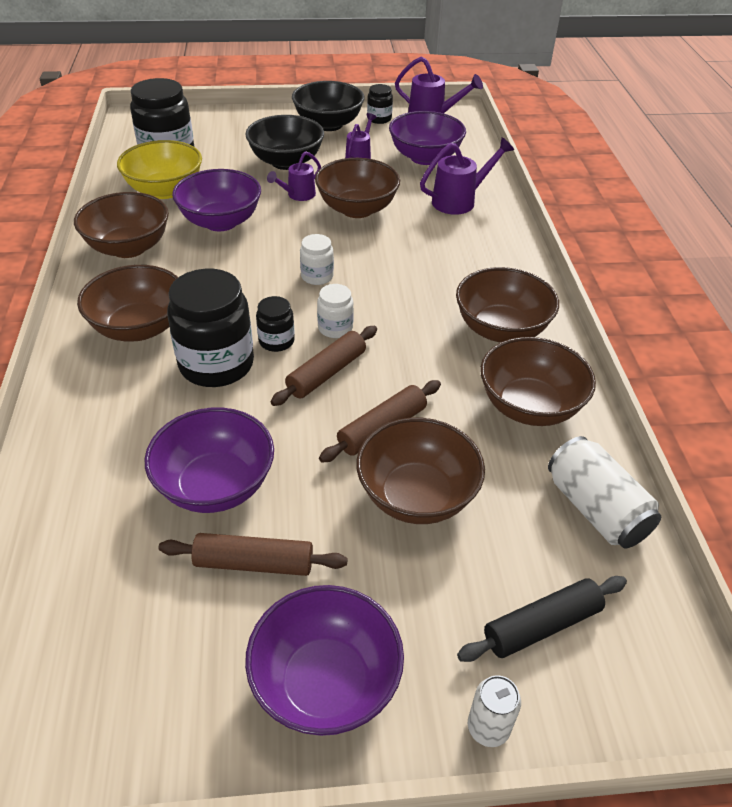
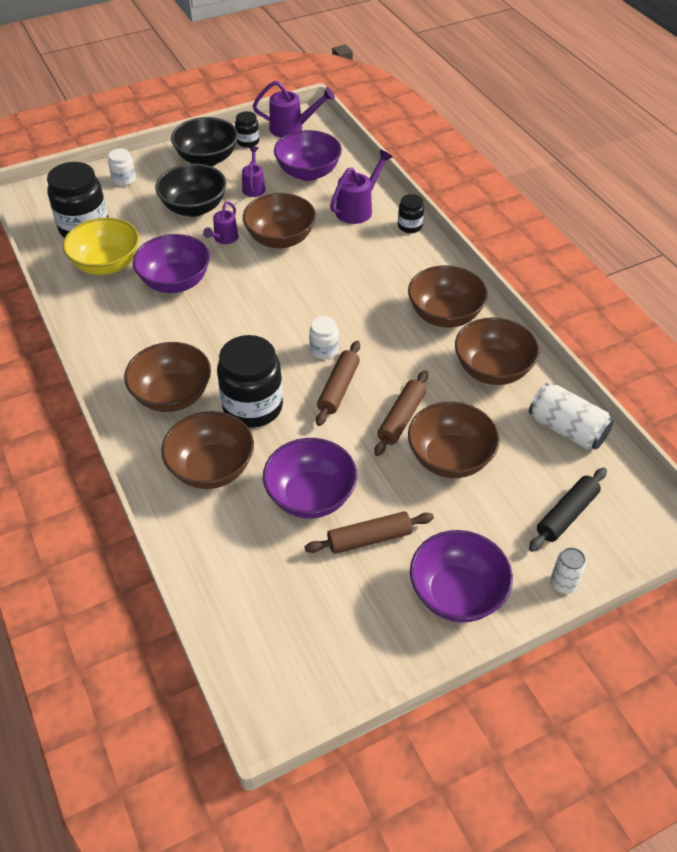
camera: 20 degrees left, 5 degrees up
(128, 247) = (113, 328): brown bowl -> brown bowl (211, 468)
(276, 341) = (286, 374): black jar -> black jar (410, 226)
(317, 276) = (284, 310): white jar -> white jar (124, 180)

